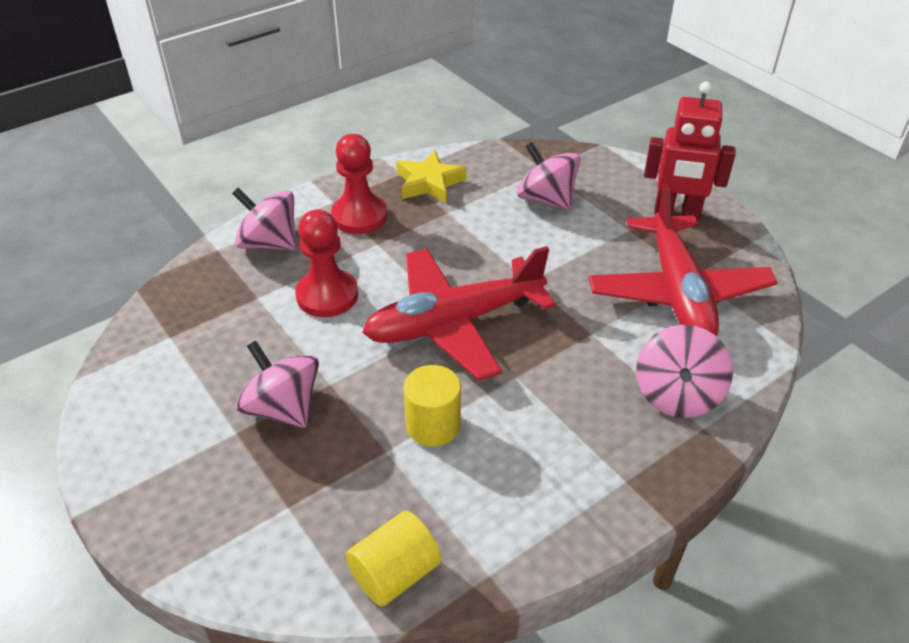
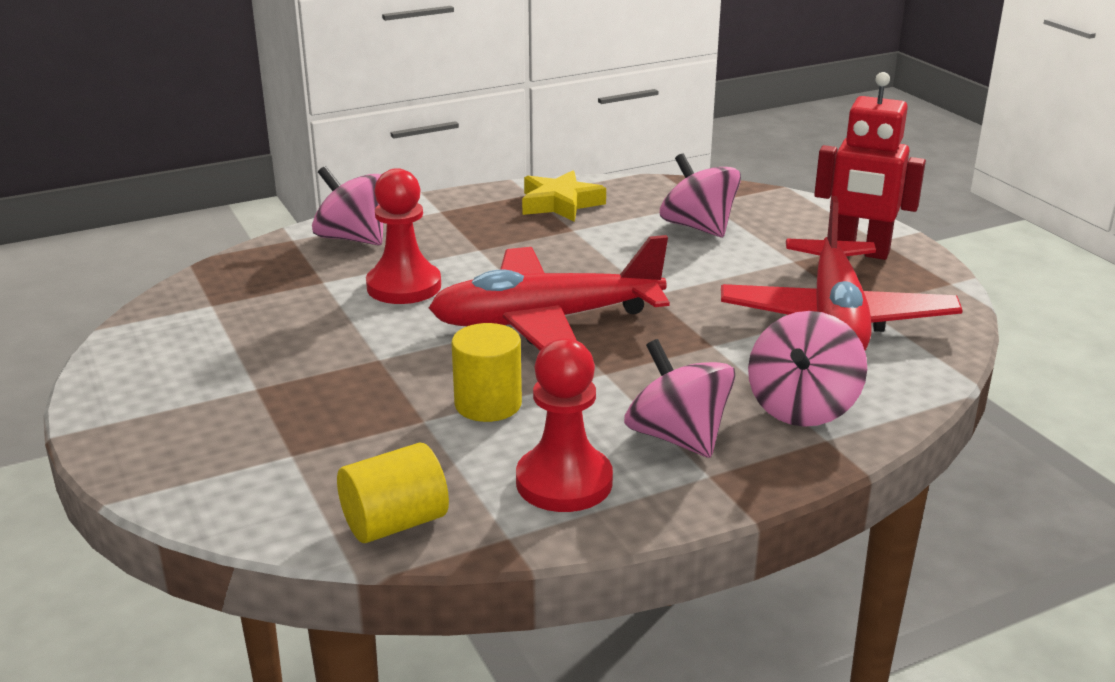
camera: 10 degrees right, 15 degrees down
(283, 408) = (317, 373): pink spinning top -> pink spinning top (677, 437)
(359, 216) = (466, 225): red pawn -> red pawn (564, 482)

